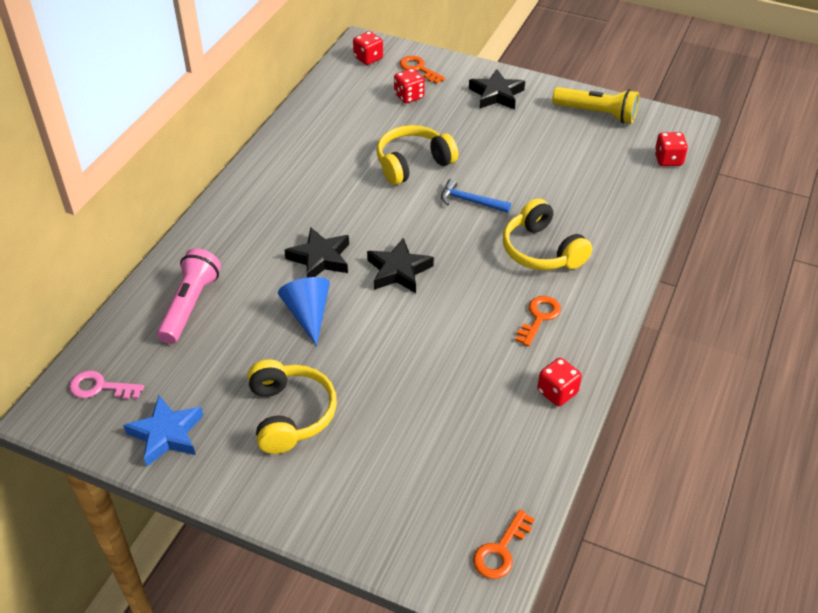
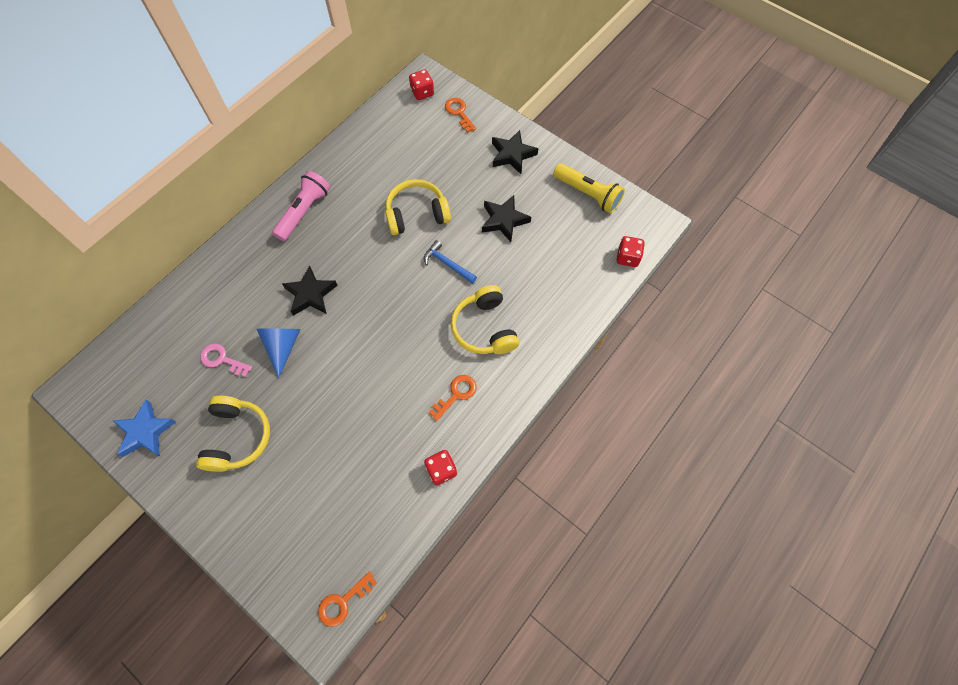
camera: 15 degrees right, 20 degrees up
(100, 387) = (113, 376): pink key -> pink key (222, 359)
(190, 305) = (200, 316): pink flashlight -> pink flashlight (304, 212)
(399, 271) = (365, 321): black star -> black star (504, 220)
(409, 96) = (440, 141): red dice -> none

